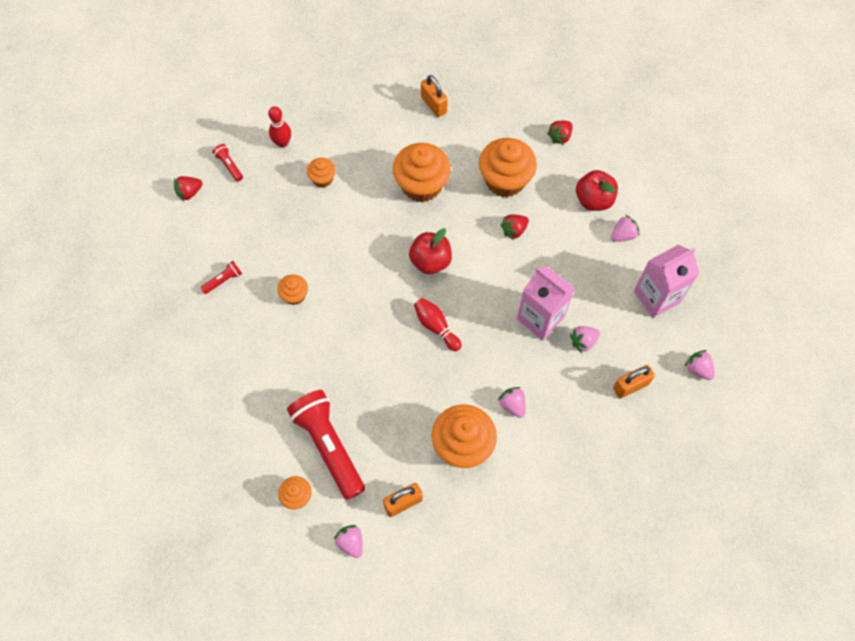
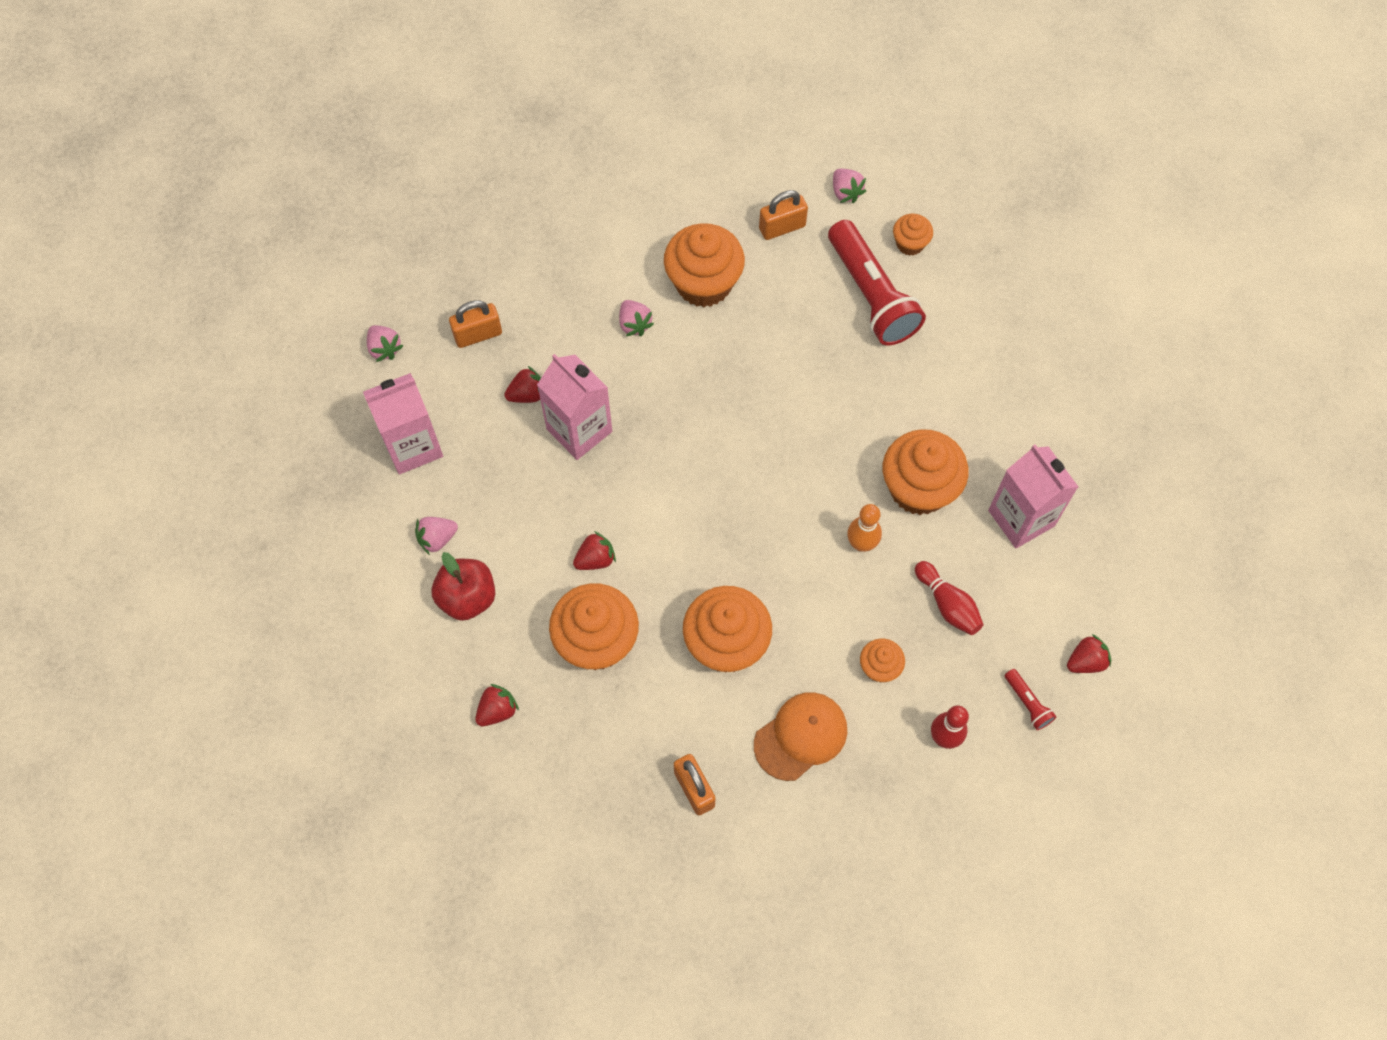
camera: 175 degrees left, 0 degrees up
(223, 280) = (1021, 518): red flashlight -> pink carton
(294, 295) = (918, 488): orange cupcake -> orange cupcake, size x1.96
(335, 254) = (861, 544): none -> orange bowling pin
(371, 137) = (801, 736): none -> orange cap
(430, 261) = (723, 522): red apple -> none
(436, 326) = (723, 430): red bowling pin -> red bowling pin (947, 604)
(583, 341) = (527, 394): pink strawberry -> red strawberry

